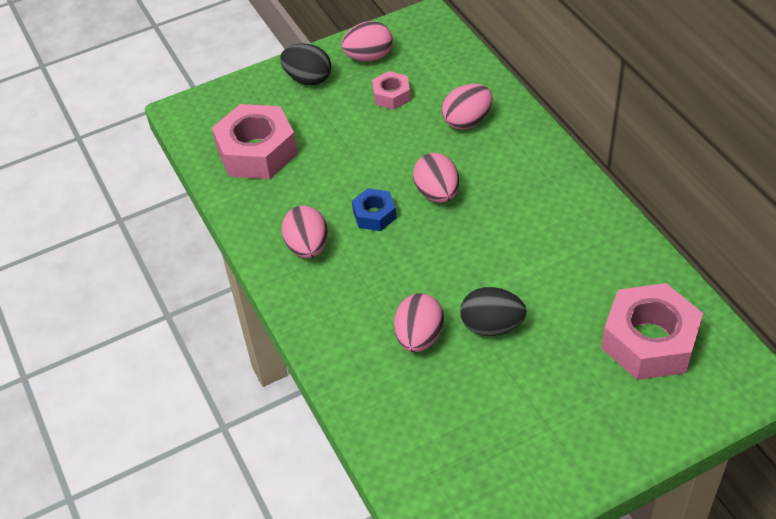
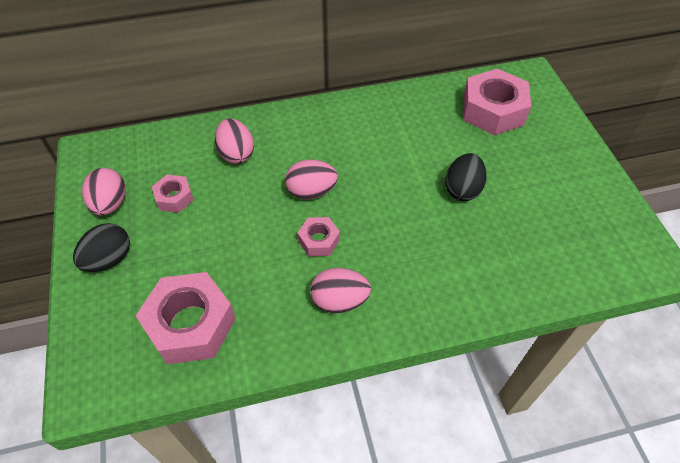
camera: 80 degrees left, 5 degrees up
(374, 215) = (319, 240): blue nut -> pink nut
(419, 337) = (464, 237): pink egg -> none

